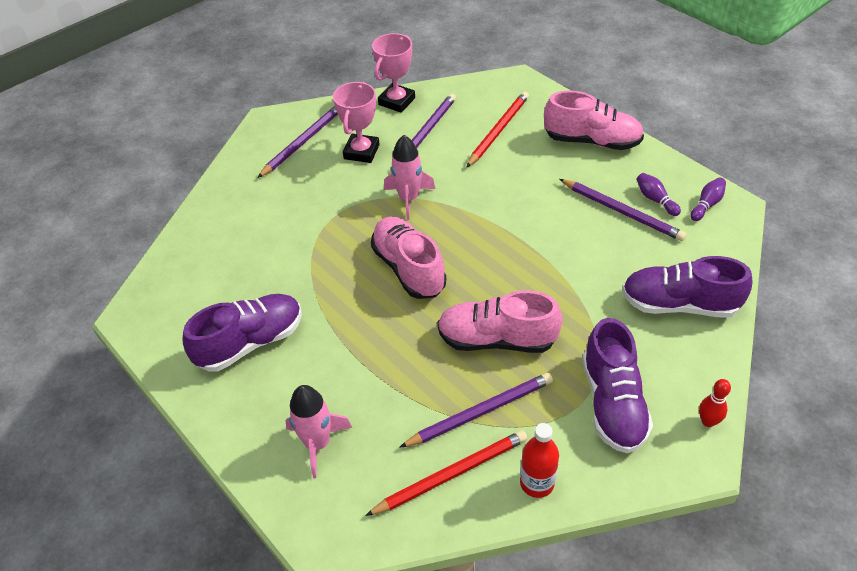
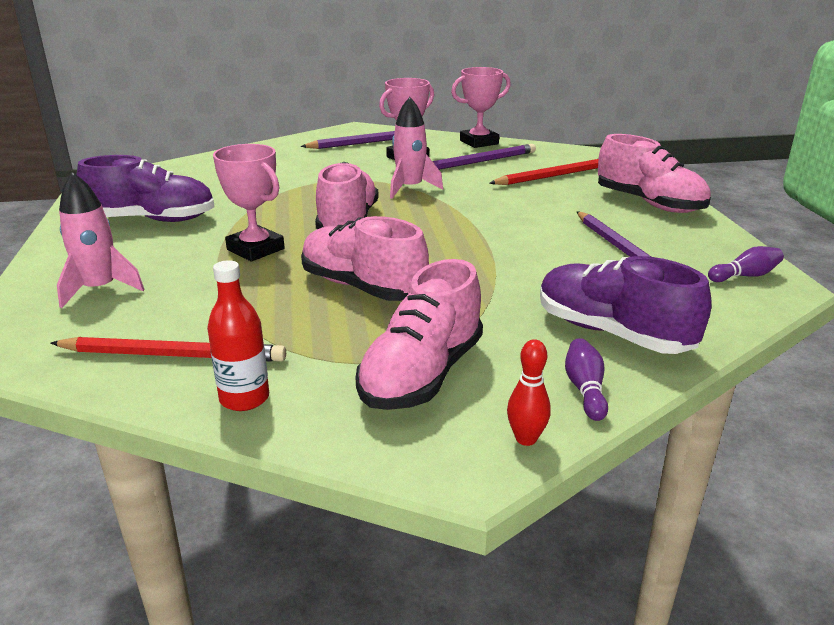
camera: 30 degrees right, 20 degrees down
(377, 337) = (255, 249): none -> pink trophy
(480, 412) = (270, 326): purple pencil -> none
(613, 403) = (422, 375): purple shoe -> pink shoe
(655, 200) = (678, 255): purple bowling pin -> purple bowling pin (585, 389)

